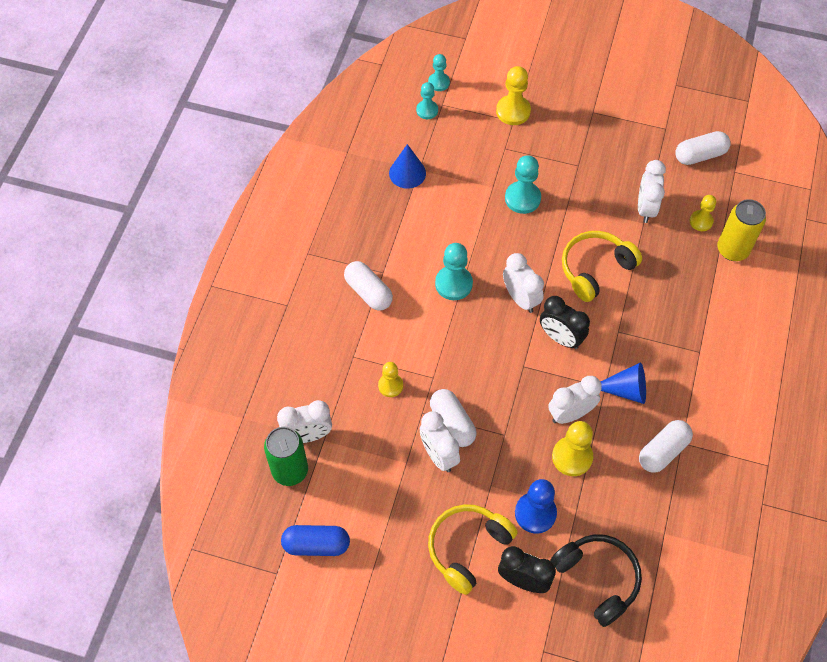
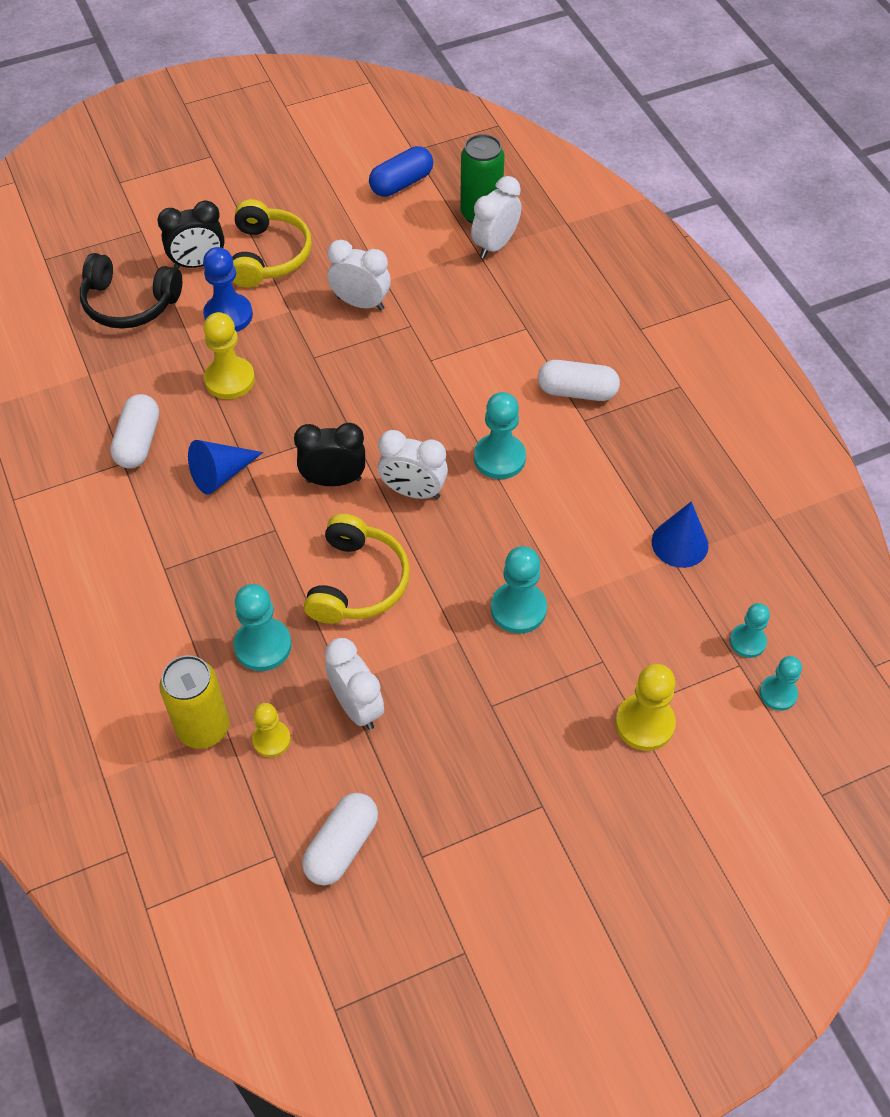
camera: 140 degrees right, 5 degrees down
(390, 385) = (464, 327): yellow pawn -> none
(452, 423) = (373, 335): white capsule -> none
(570, 414) = (262, 415): white clock -> none
(672, 270) = (263, 646): none -> turquoise pawn

